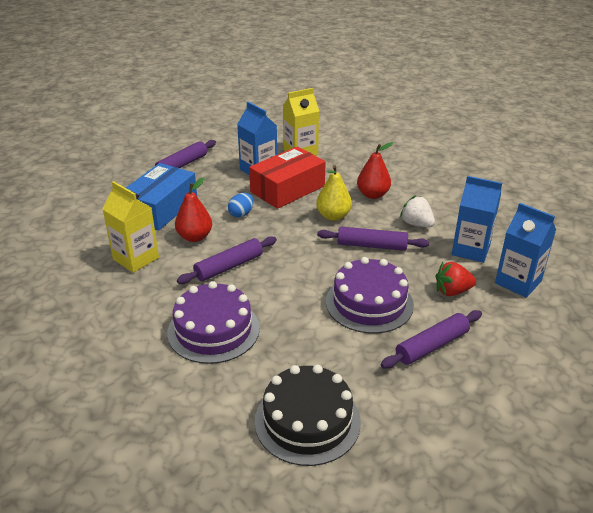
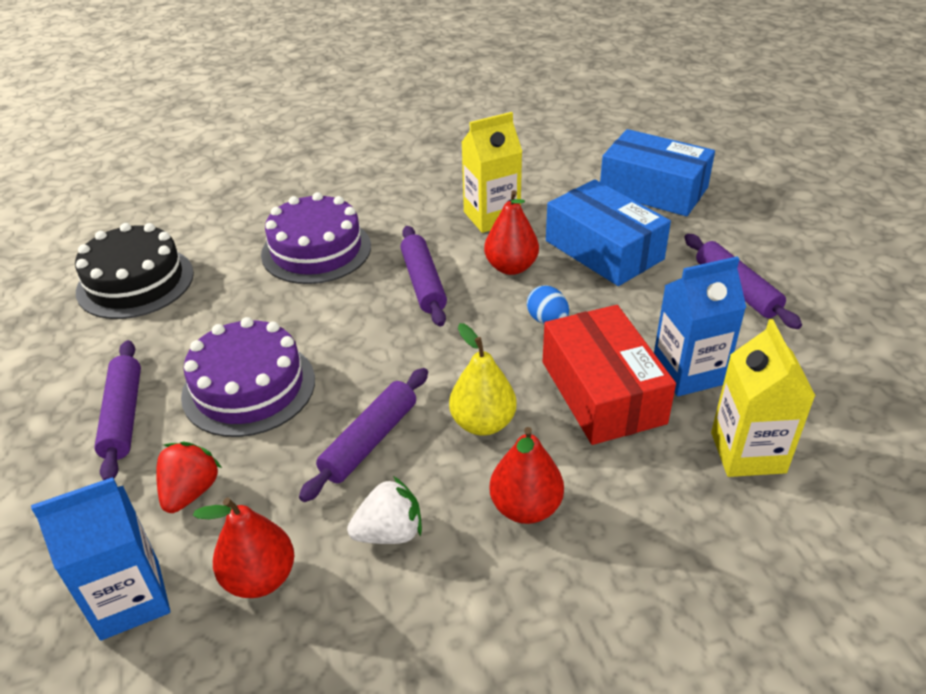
camera: 115 degrees right, 5 degrees up
(80, 202) = (653, 190): none -> blue box
(470, 250) = (260, 578): blue carton -> red pear

